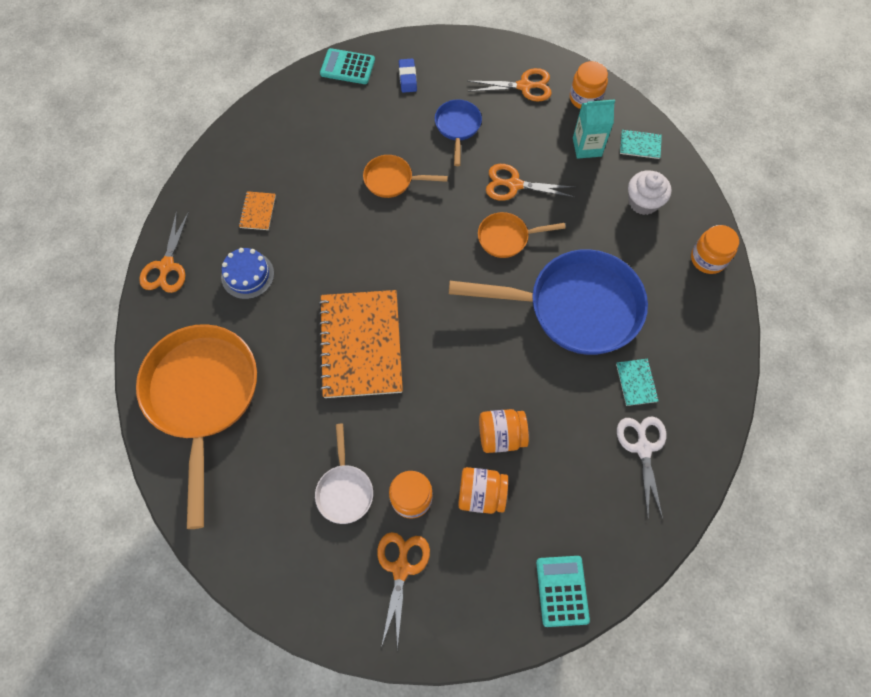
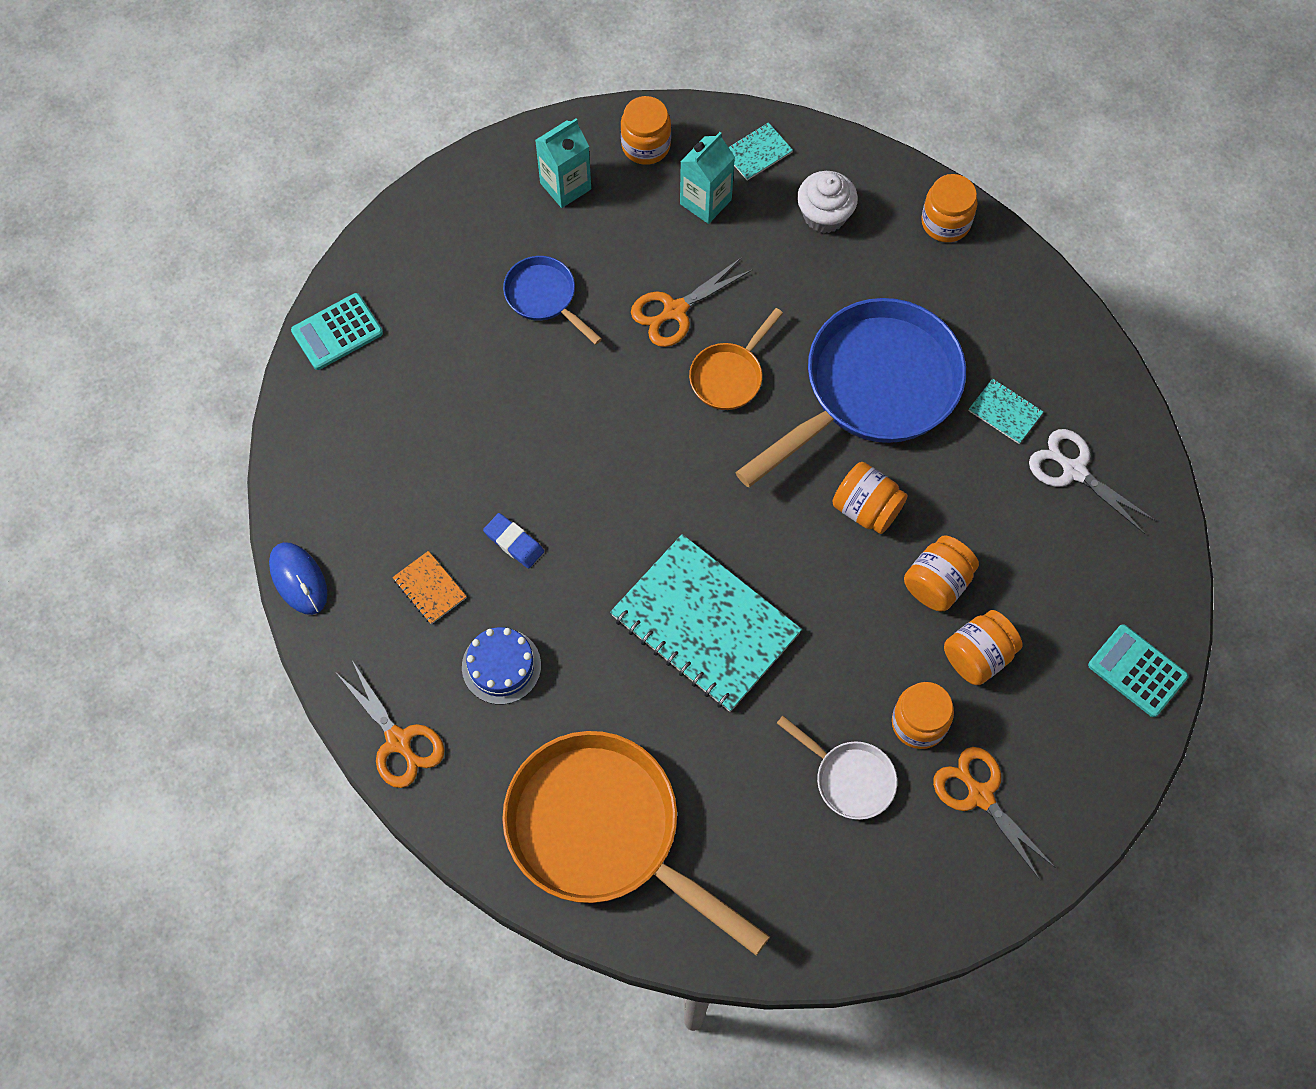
camera: 45 degrees left, 0 degrees up
(209, 157) = (298, 579): none -> blue mouse
(361, 345) = (705, 624): orange notebook -> turquoise notebook
(392, 180) = (539, 420): orange pan -> none
(407, 77) = (423, 286): blue eraser -> blue eraser (514, 542)
(505, 363) = (866, 508): none -> orange jar
(524, 86) = (565, 186): orange scissors -> turquoise carton

